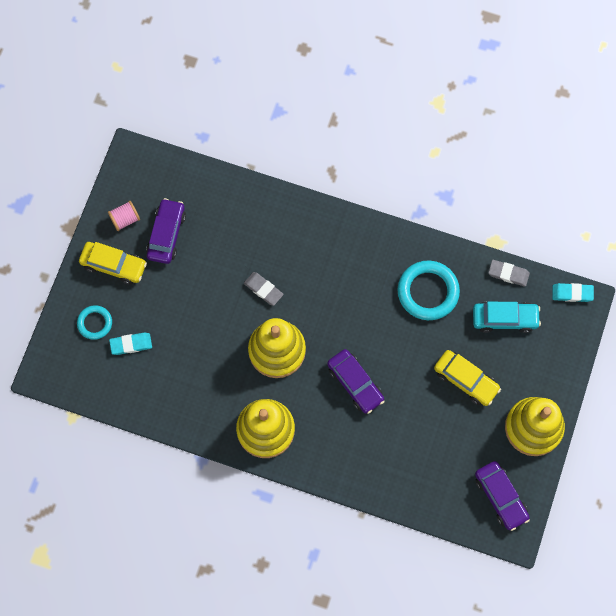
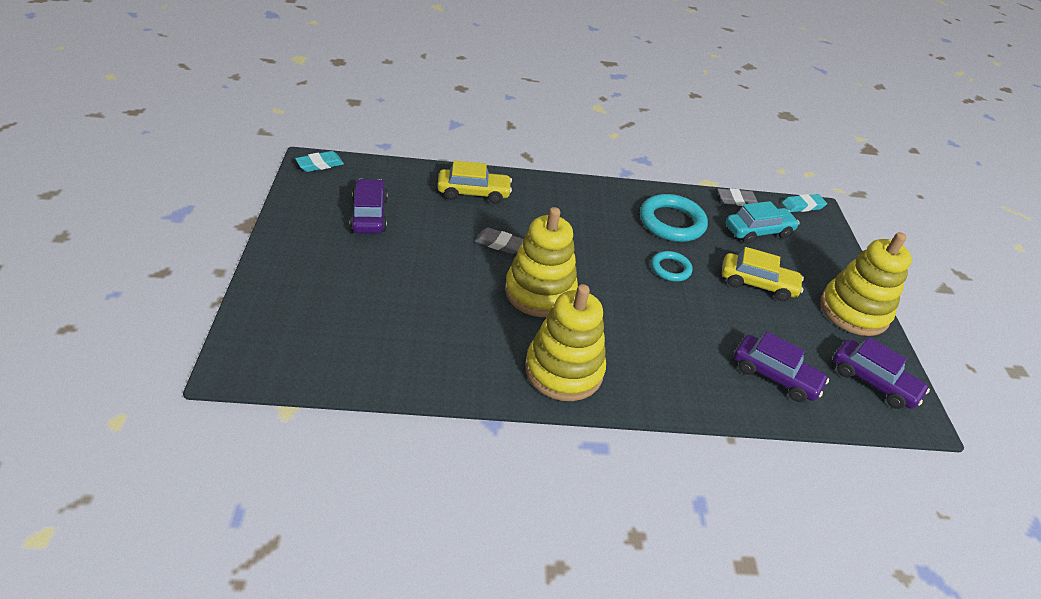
camera: 25 degrees left, 30 degrees down
(95, 323) = (299, 302): turquoise ring -> turquoise ring (670, 269)
(114, 265) = (311, 247): yellow car -> yellow car (473, 193)
(125, 219) = (315, 209): pink spool -> none
(131, 344) = (354, 315): turquoise eraser -> turquoise eraser (320, 164)
(355, 383) = (645, 306): purple car -> purple car (775, 376)

